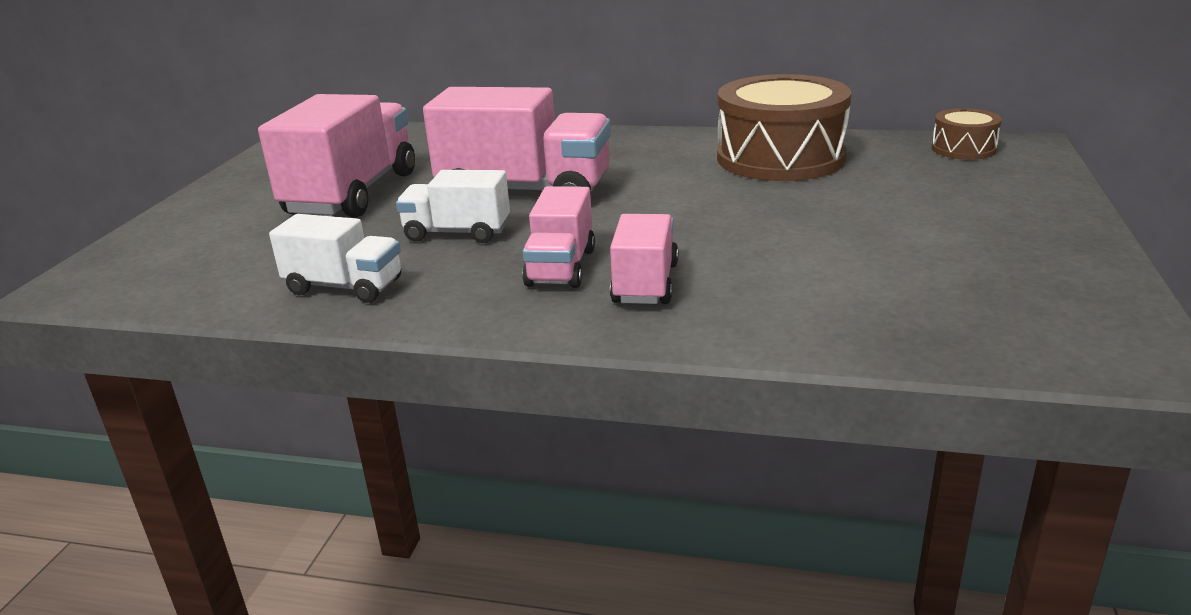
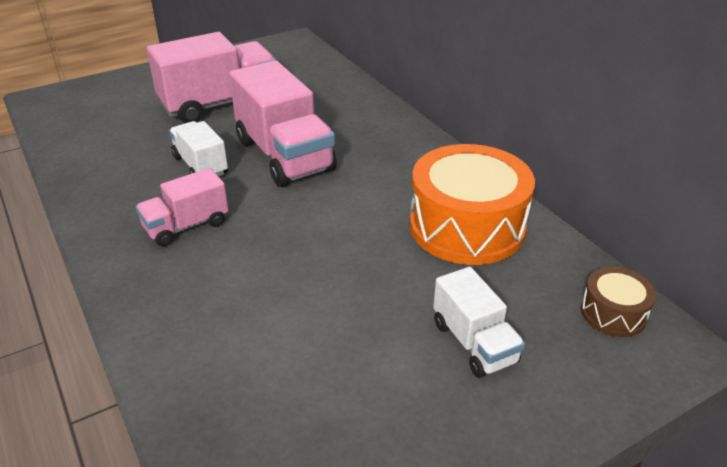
camera: 45 degrees right, 10 degrees up
(345, 287) = (101, 169): white truck -> white truck (474, 342)
(645, 283) = (191, 269): pink truck -> none
(780, 158) = (467, 227): brown drum -> orange drum

